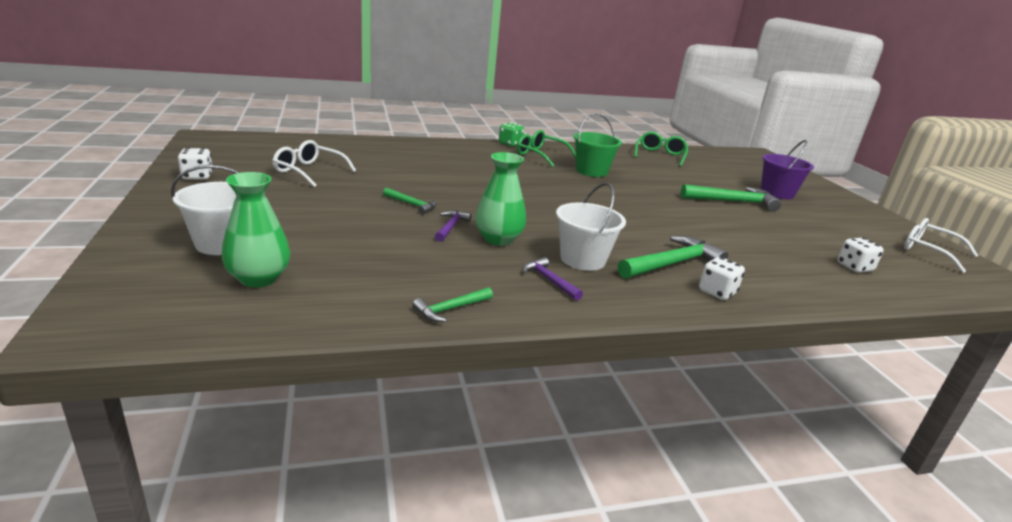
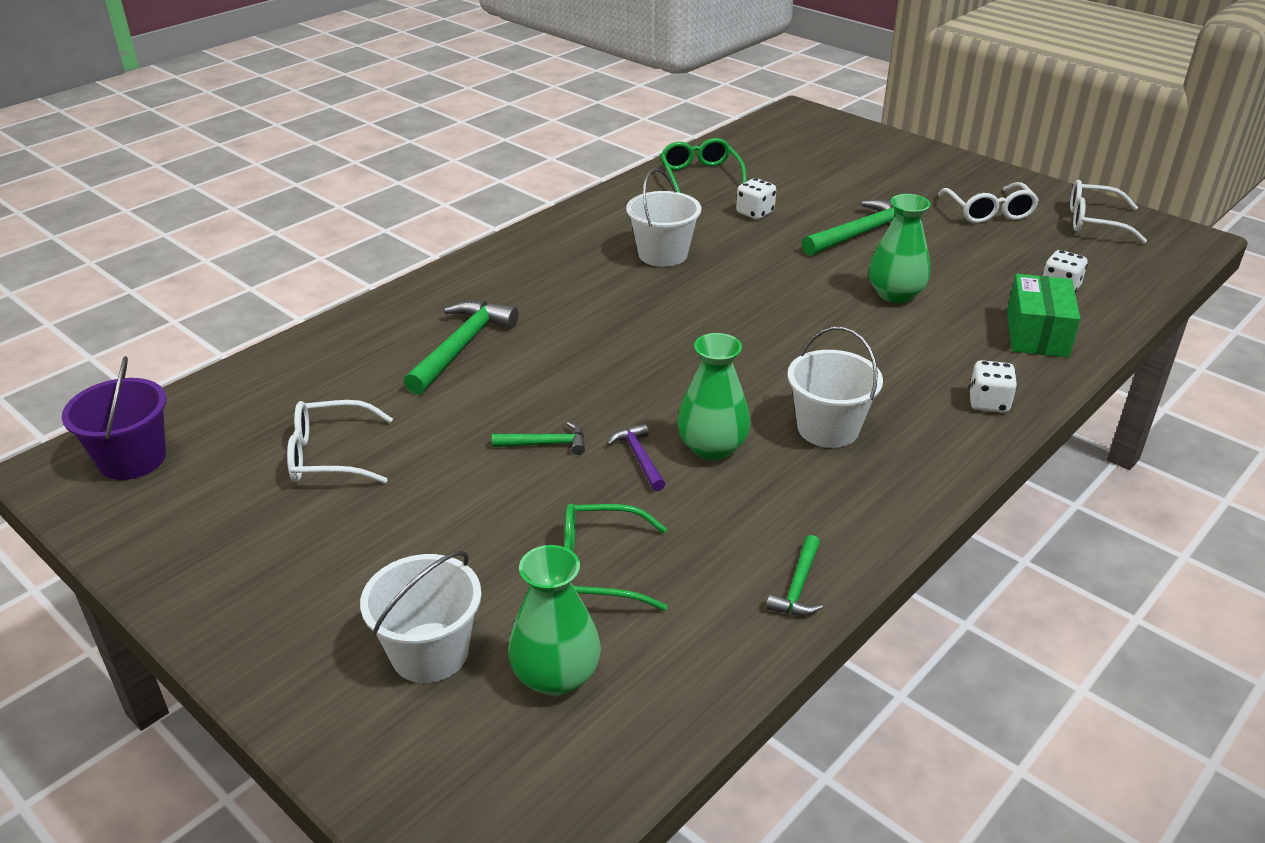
camera: 30 degrees left, 10 degrees up
(197, 176) = (194, 558): white dice -> white dice (755, 213)
(510, 144) = (502, 246): green dice -> none
(540, 155) = (568, 252): green glasses -> green glasses (598, 569)
(549, 280) = (835, 482): purple hammer -> none
(591, 171) = (663, 254): green bucket -> white bucket
(672, 264) = (911, 382): green hammer -> green hammer (461, 347)
(718, 229) = (895, 294): none -> green vase
(777, 193) = (887, 190): purple bucket -> purple bucket (132, 459)
(804, 279) = (1037, 334): none -> green box
(843, 222) = (989, 212): none -> white glasses

